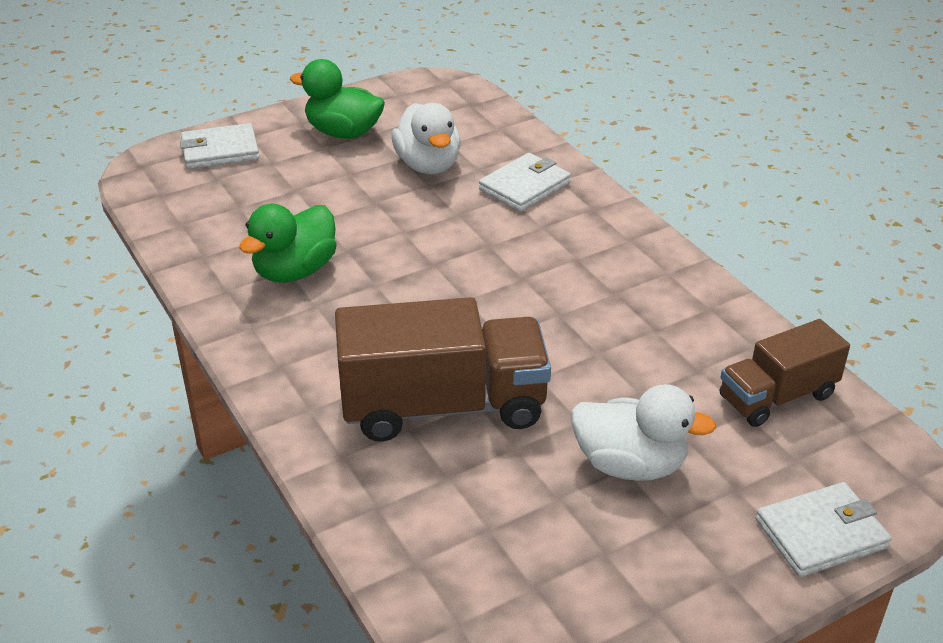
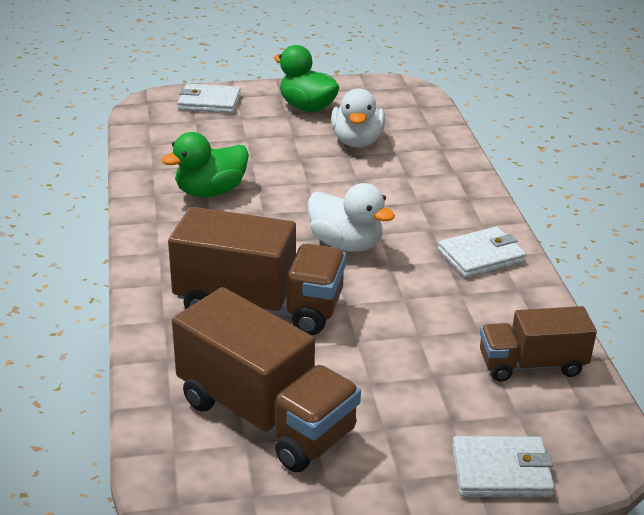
camera: 20 degrees right, 5 degrees down
(525, 186) = (423, 171): white wallet -> white wallet (481, 256)
(535, 546) = (265, 416): none -> brown truck
(630, 464) = (376, 381): white duck -> white duck (346, 244)

